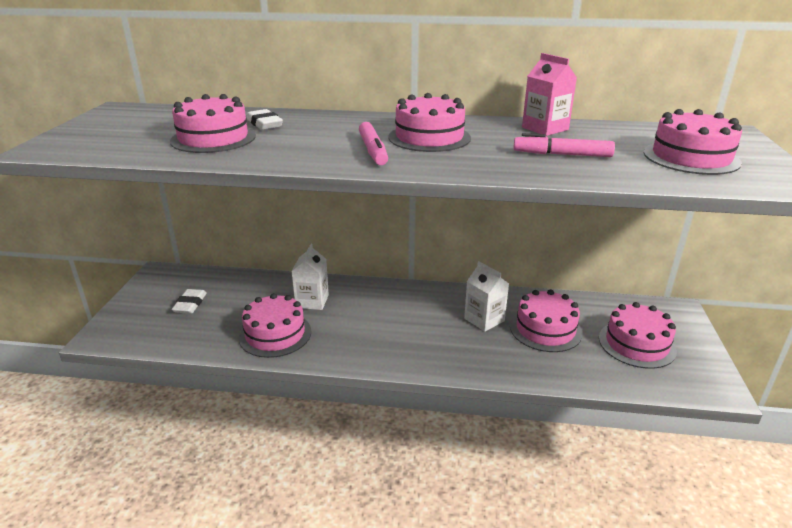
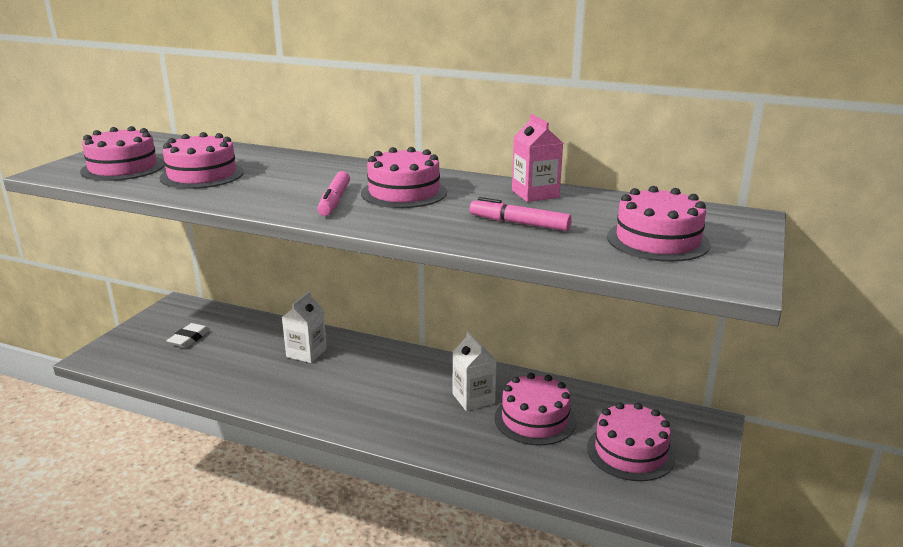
camera: 15 degrees right, 5 degrees down
(264, 124) = (261, 164): white eraser -> none
(275, 334) = (252, 380): pink cake -> pink cake (123, 168)

